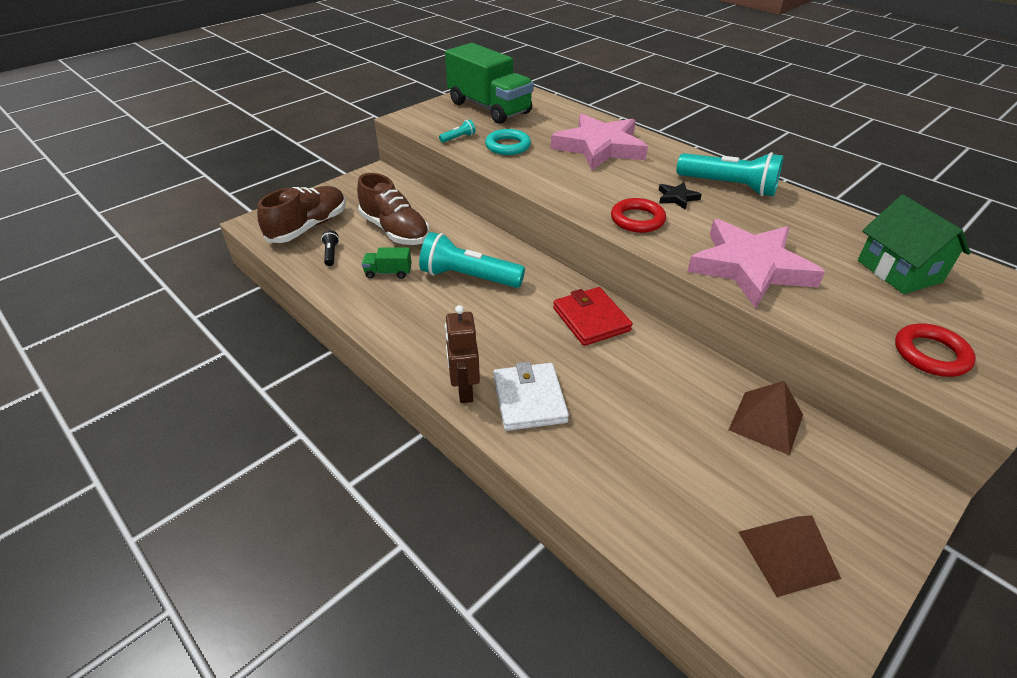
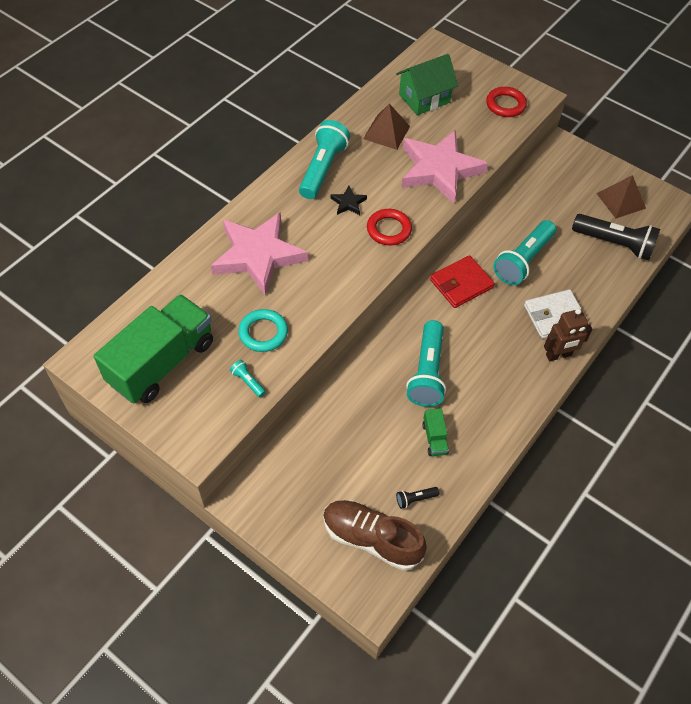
camera: 100 degrees left, 15 degrees up
(395, 231) = (364, 450): brown shoe -> none
(631, 385) = (523, 261): none -> turquoise flashlight
(674, 513) = (614, 244): none -> black flashlight
(766, 422) = (533, 197): brown pyramid -> brown pyramid (386, 132)

